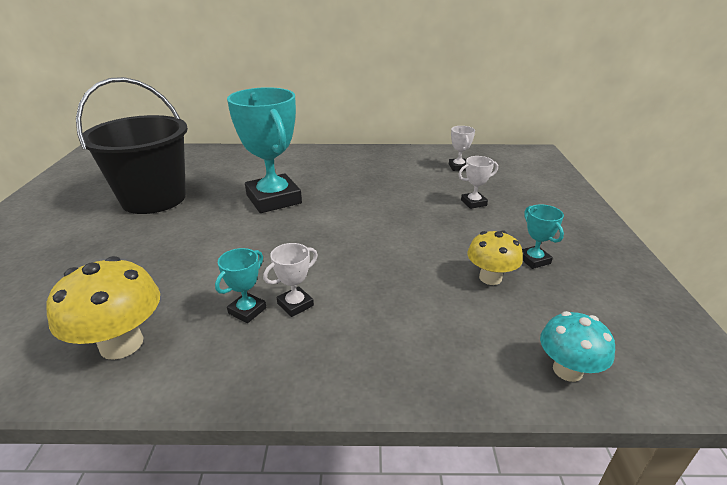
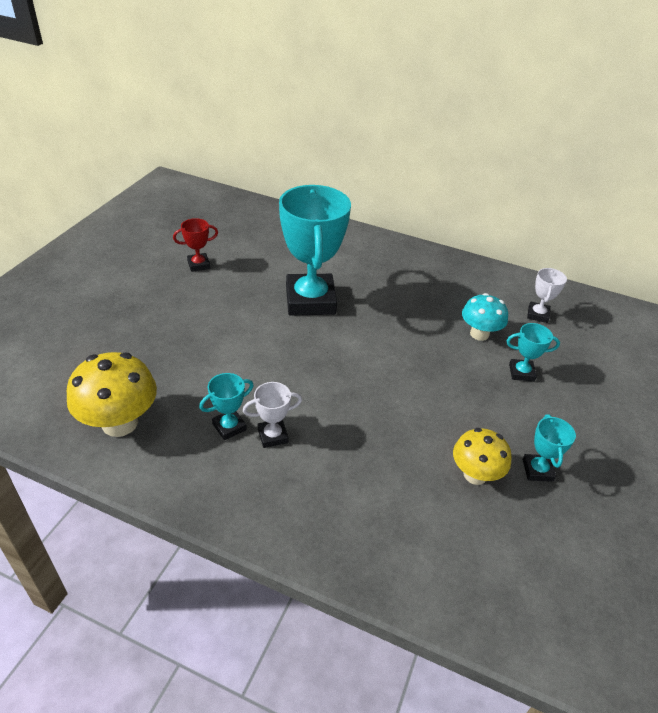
camera: 20 degrees right, 10 degrees up
(154, 199) = (198, 265): black bucket -> red trophy
(473, 203) = (521, 373): white trophy -> turquoise trophy
(567, 370) = (482, 601): turquoise mushroom -> turquoise mushroom (479, 334)

